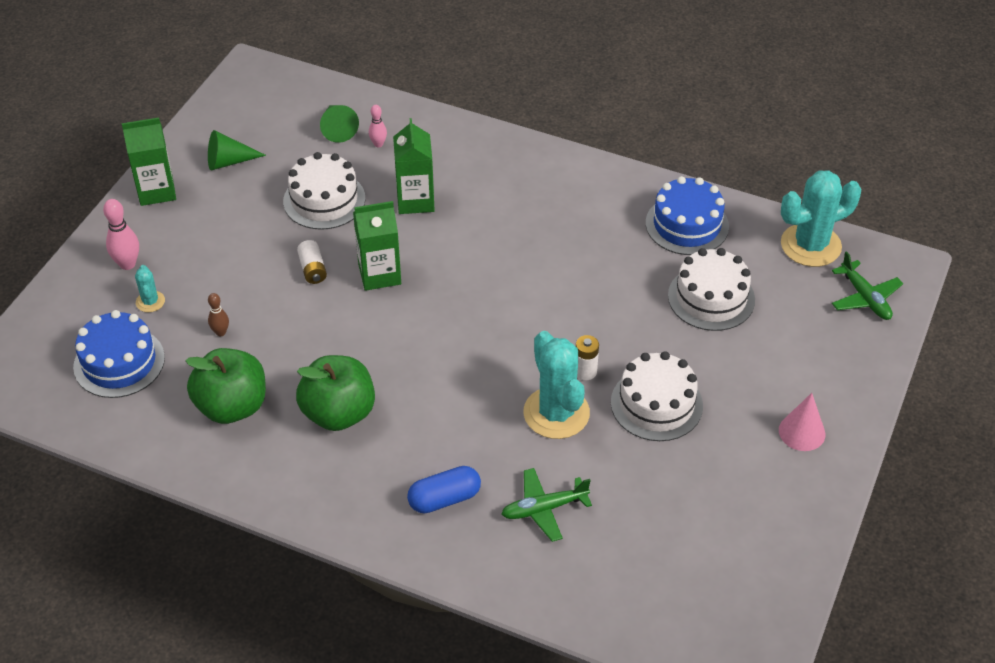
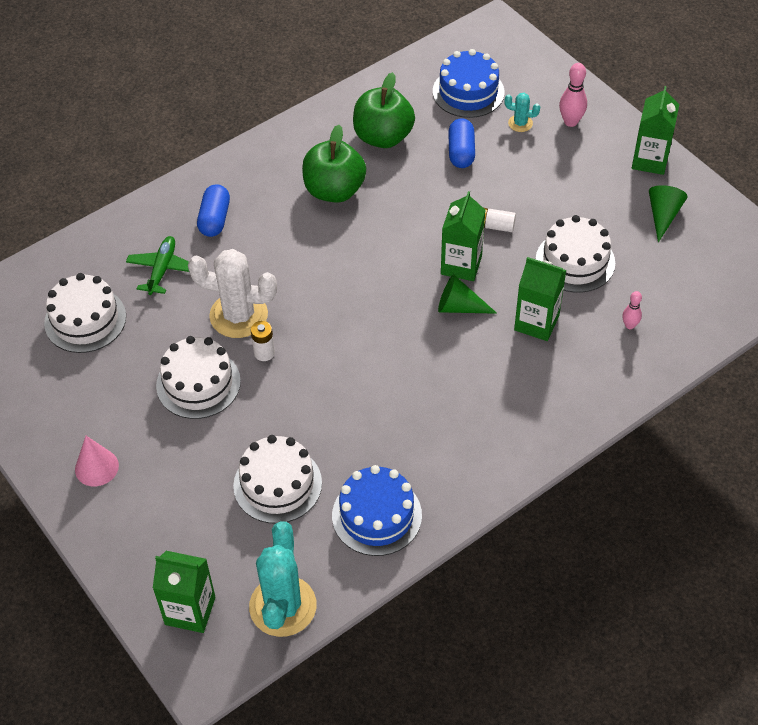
camera: 120 degrees right, 5 degrees up
(220, 332) = (461, 152): brown bowling pin -> blue capsule
(337, 128) = (668, 304): green cone -> green cone (459, 307)
(556, 413) = (238, 315): turquoise cactus -> white cactus
(655, 540) = (85, 320): none -> white cake
(865, 298) = (190, 611): green plane -> green carton

